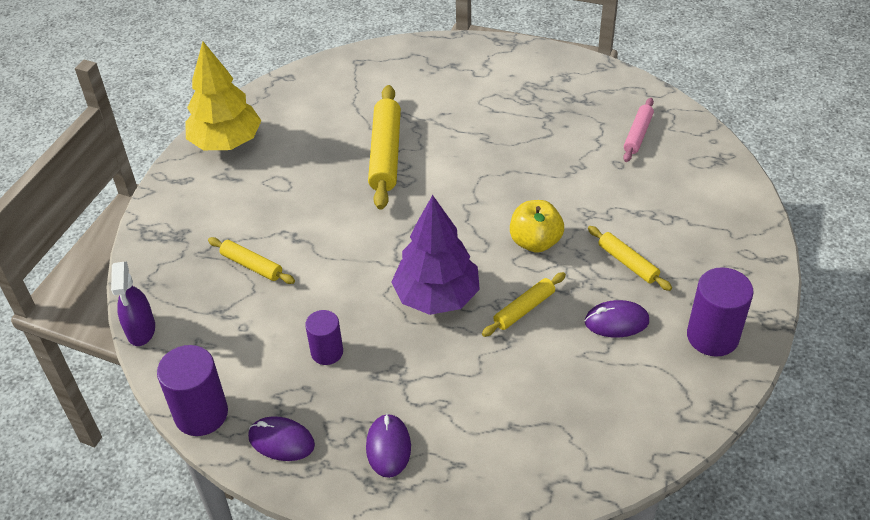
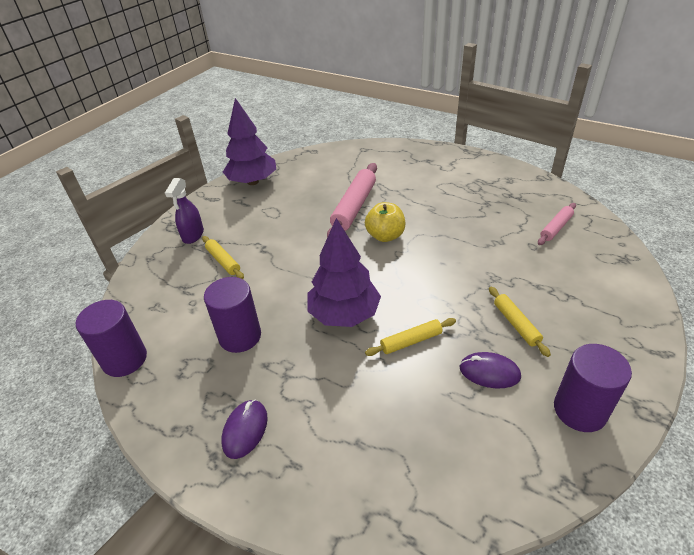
camera: 20 degrees right, 5 degrees down
(141, 330) = (125, 288): purple spray bottle -> purple spray bottle (193, 235)
(226, 142) = (253, 182): yellow tree -> purple tree
(281, 441) = (167, 398): purple mouse -> none
(327, 352) = (240, 336): purple cylinder -> purple cylinder, size x1.59
(385, 154) = (354, 207): yellow rolling pin -> pink rolling pin
(535, 242) = (441, 290): yellow apple -> yellow apple (385, 236)

